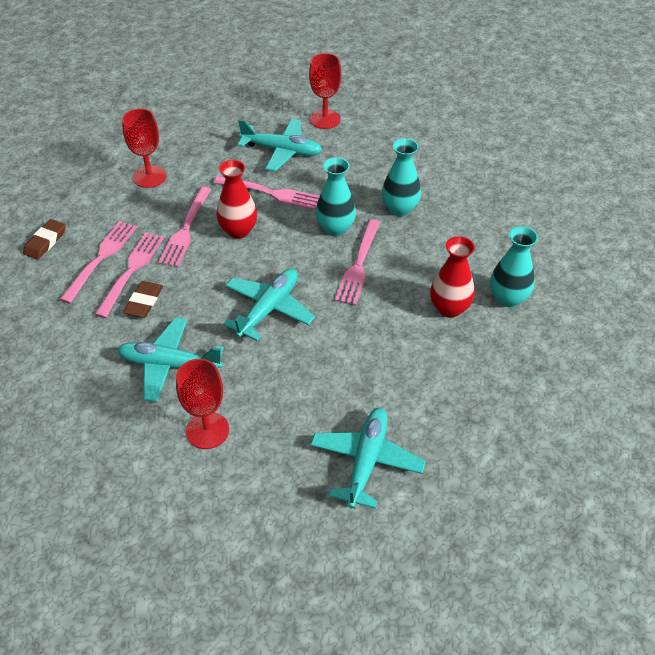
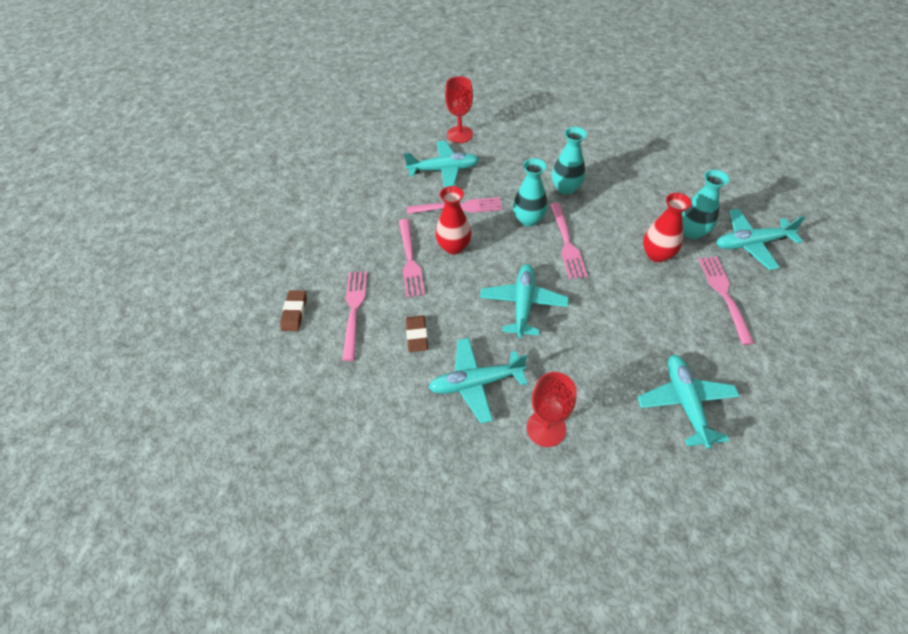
camera: 20 degrees left, 5 degrees up
(131, 271) = (388, 312): pink fork -> pink fork (724, 295)
(149, 176) = (349, 225): red goblet -> none
(568, 333) = (751, 244): none -> turquoise plane

